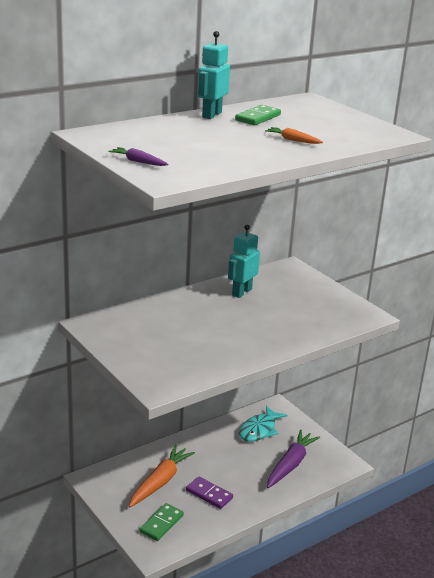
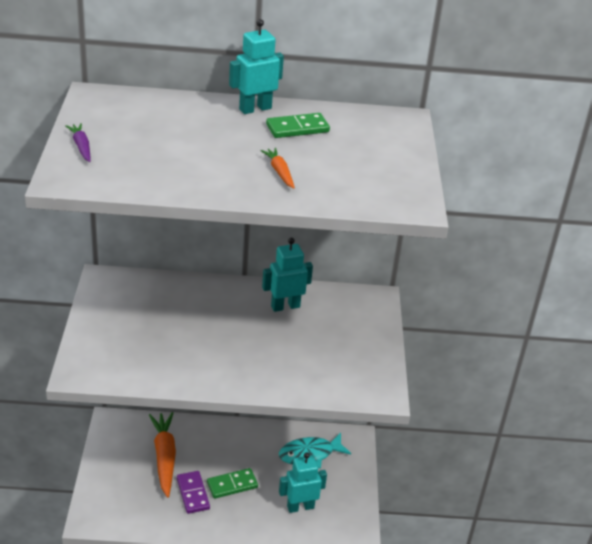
camera: 35 degrees right, 10 degrees up
(160, 482) = (164, 457): orange carrot -> orange carrot turned 75 degrees counterclockwise
(161, 524) = (123, 498): green domino -> green domino (232, 485)
(290, 464) = (300, 507): purple carrot -> turquoise robot

